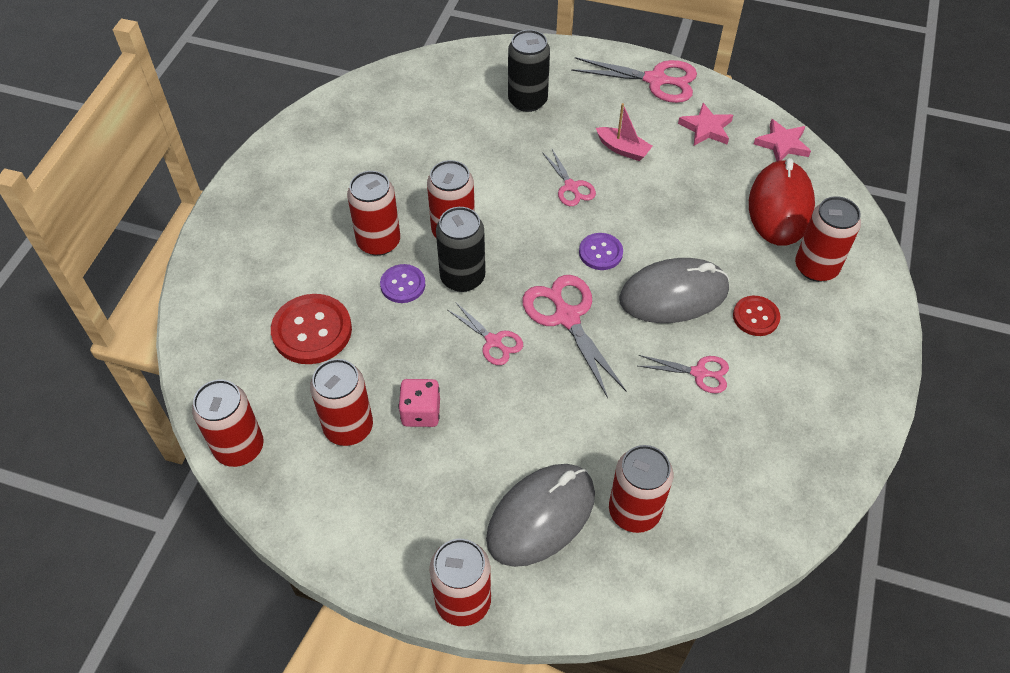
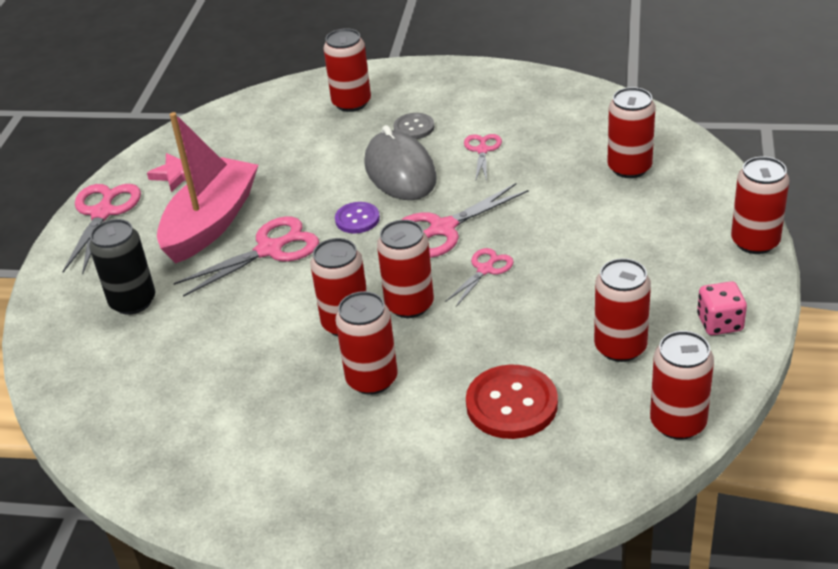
camera: 95 degrees left, 15 degrees down
(403, 285) = (429, 347): purple button -> none
(421, 412) = (584, 301): pink dice -> pink dice (719, 323)
(462, 277) = (409, 305): black can -> red can
(541, 516) = (657, 213): grey mouse -> none
(571, 187) = (269, 250): pink scissors -> pink scissors, size x1.70
(623, 149) = (211, 223): pink boat -> pink boat, size x2.28
(756, 317) = (414, 128): red button -> grey button
(780, 207) = (282, 125): red mouse -> none
(782, 144) = (200, 129): pink star -> none

